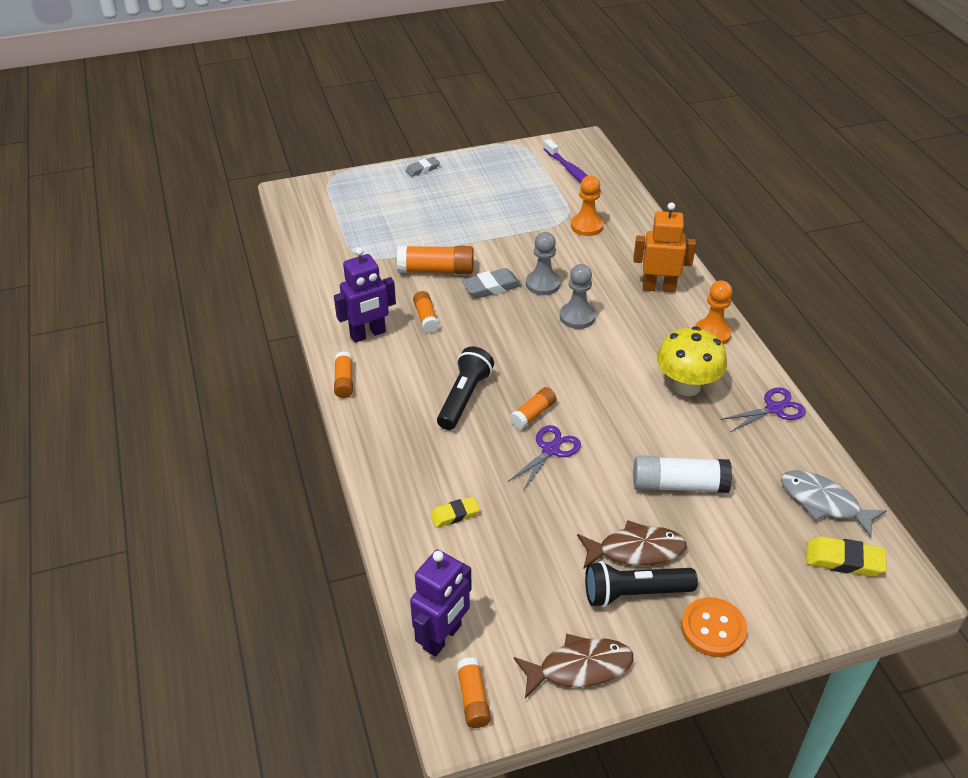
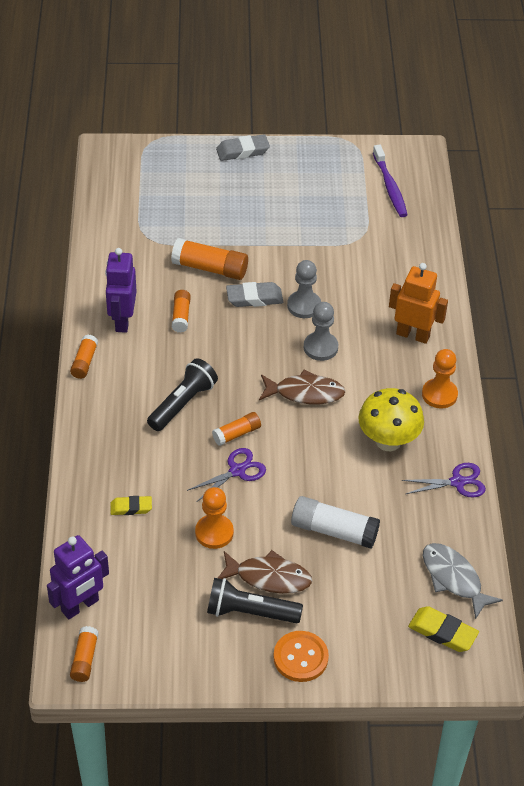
camera: 15 degrees right, 5 degrees up
(368, 334) = (122, 320): purple robot -> purple robot turned 105 degrees clockwise
(422, 169) = (242, 151): grey eraser -> grey eraser, size x1.51
(579, 668) = (177, 659): brown fish -> brown fish (305, 393)
(586, 226) = (375, 252): orange pawn -> orange pawn (214, 532)

